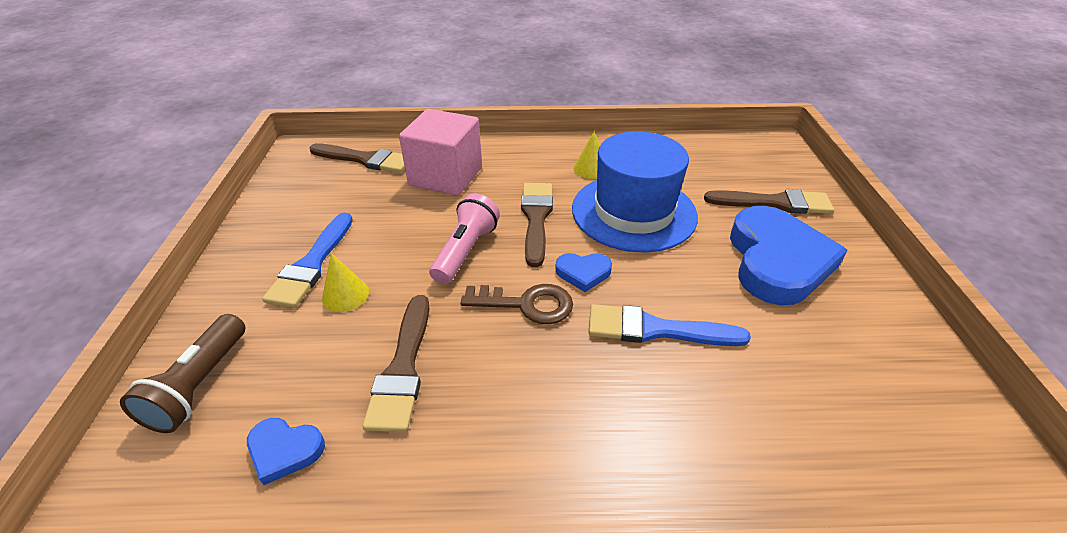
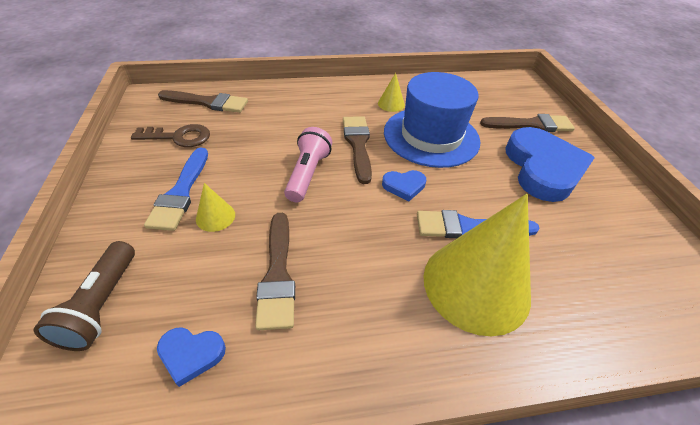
camera: 10 degrees left, 5 degrees up
(446, 176) = (278, 114): pink cube -> none
(527, 304) = (366, 214): brown key -> brown key (179, 137)
(648, 403) = (476, 285): none -> yellow cone

